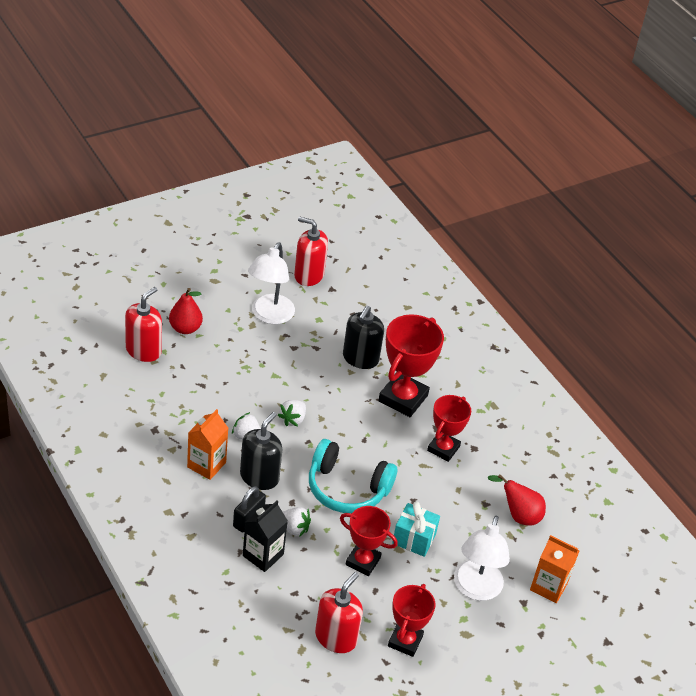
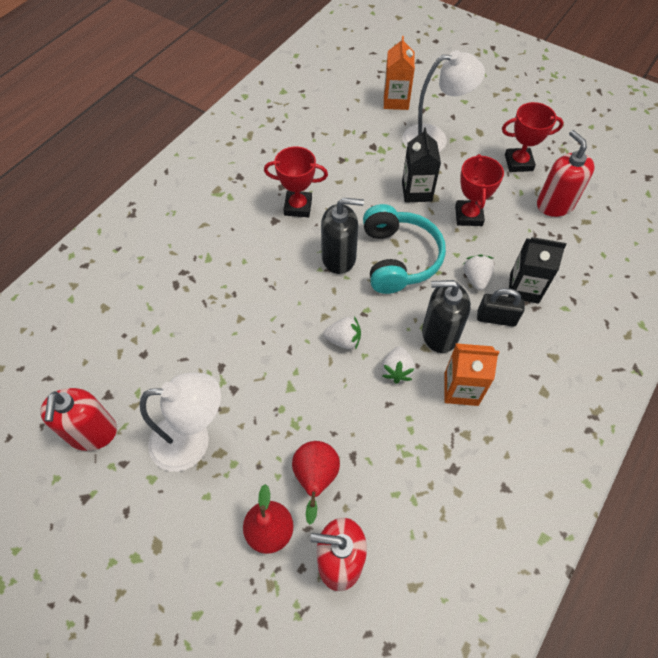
camera: 110 degrees left, 15 degrees up
(336, 637) = (555, 204): red soap dispenser -> red soap dispenser turned 60 degrees clockwise
(360, 358) = (214, 317): black soap dispenser -> black soap dispenser (339, 257)
(403, 398) = (251, 259): red trophy -> none
(414, 539) = (416, 191): turquoise gift -> black carton
(518, 515) = (338, 136): red pear -> red pear (315, 479)

